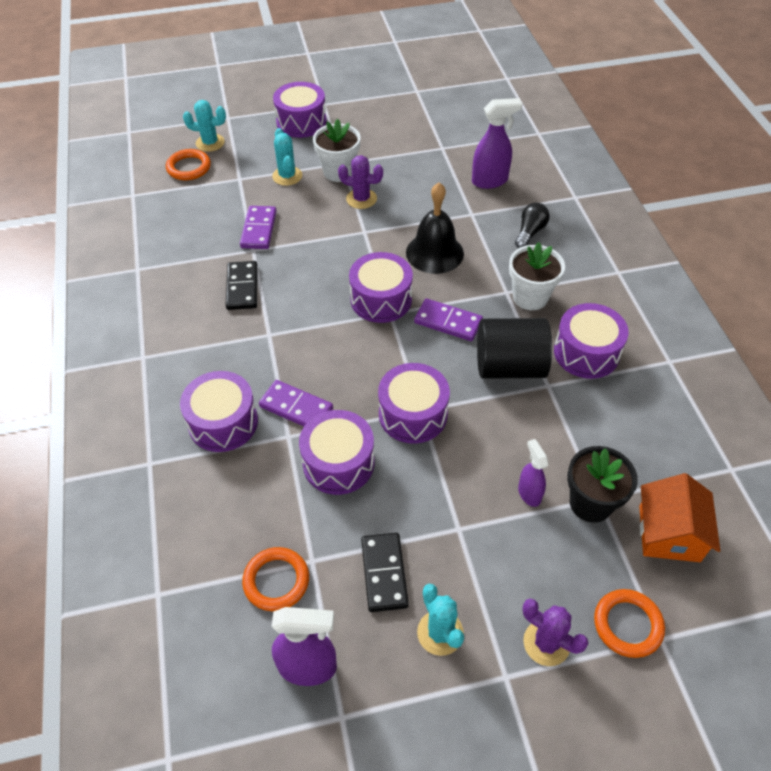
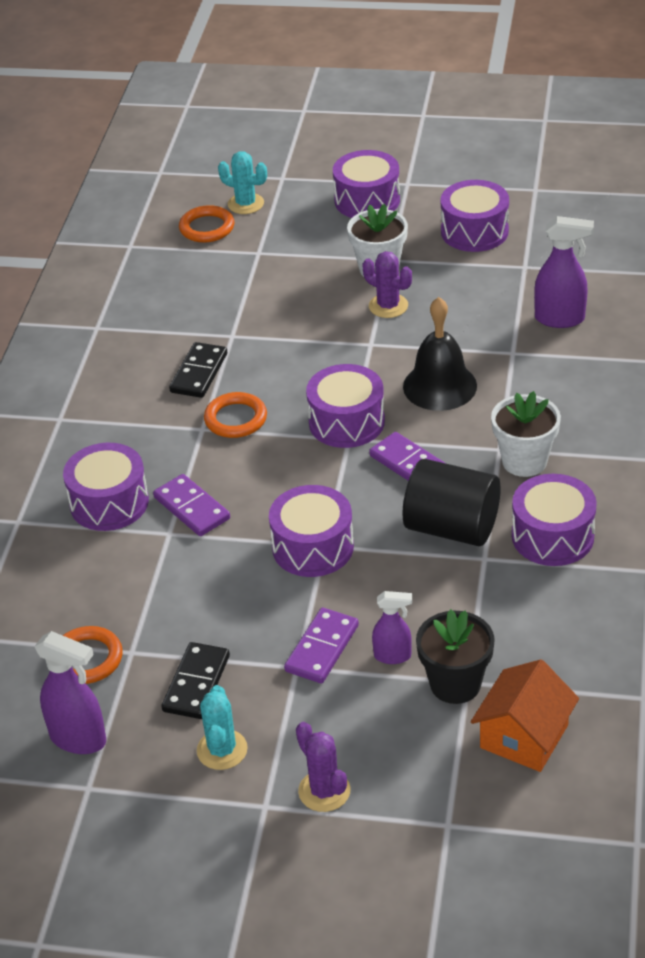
camera: 25 degrees right, 10 degrees down
(259, 229) = (250, 315): purple domino -> purple domino (322, 648)
(287, 176) = (315, 261): turquoise cactus -> none
(338, 463) = (207, 572): purple drum -> purple drum (474, 231)
(529, 493) = (393, 656): purple spray bottle -> purple spray bottle turned 90 degrees clockwise
(530, 232) = (572, 389): black light bulb -> none
(627, 625) = (420, 802): orange ring -> orange ring (236, 419)

